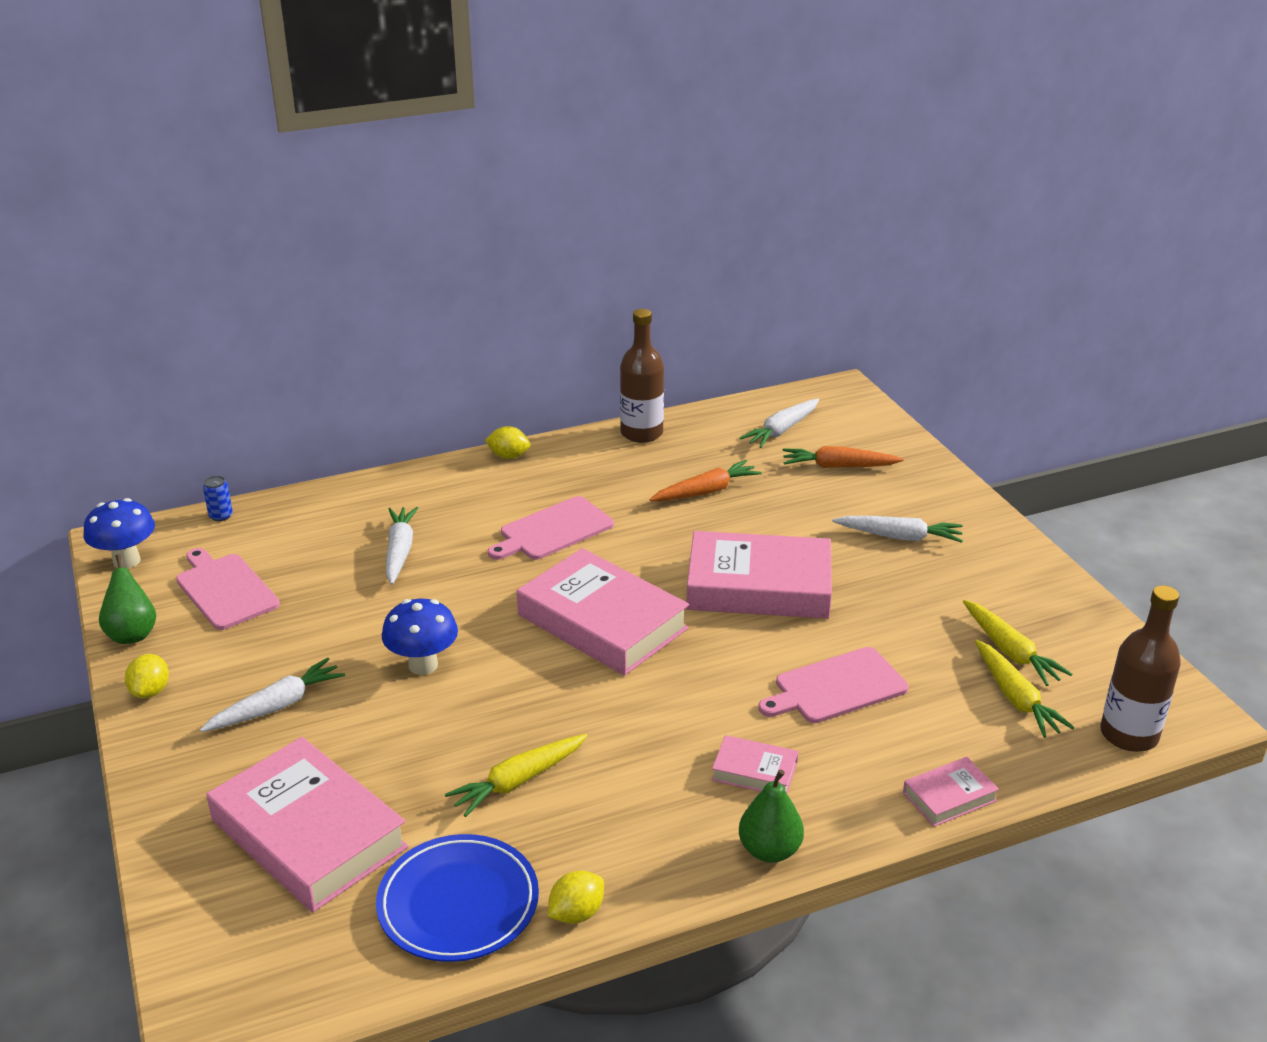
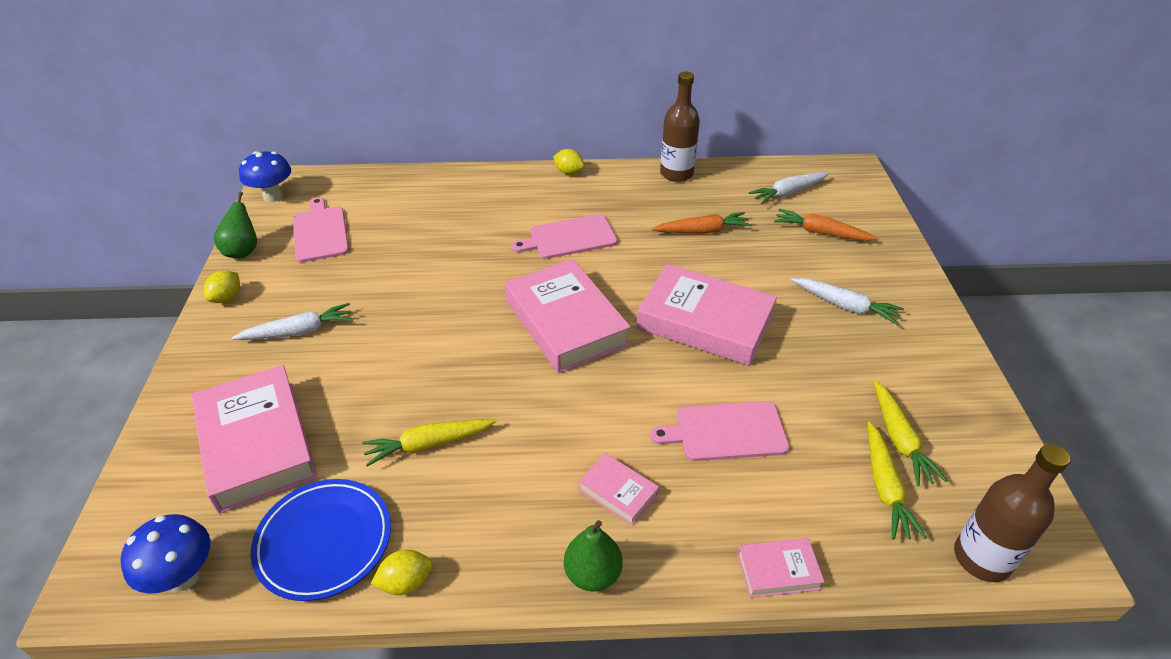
camera: 20 degrees right, 10 degrees up
(221, 516) = (351, 177): blue can -> none
(399, 551) = (452, 230): white carrot -> none
(423, 665) = (416, 325): blue mushroom -> blue mushroom (183, 577)

